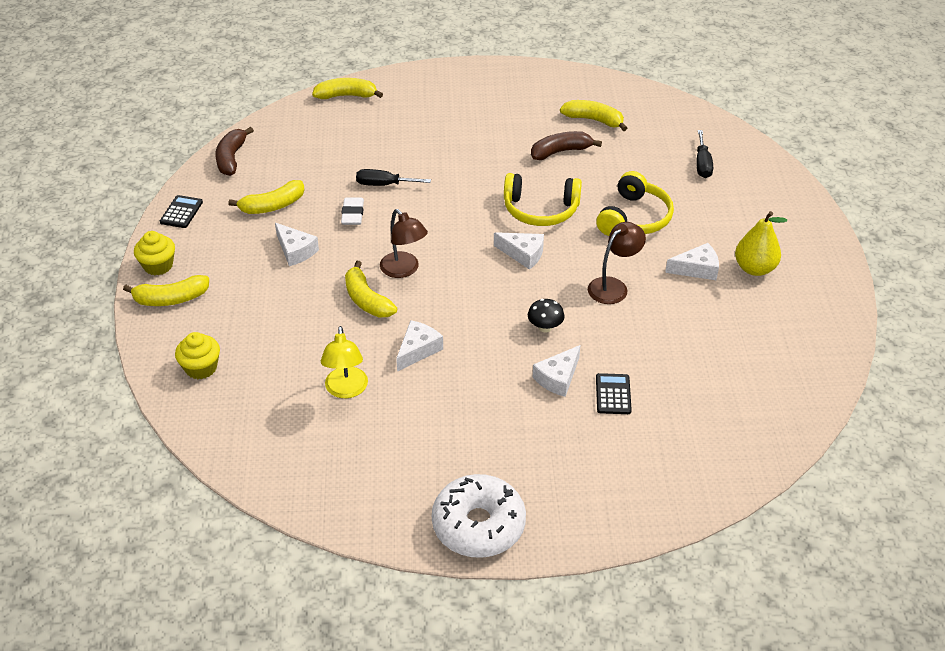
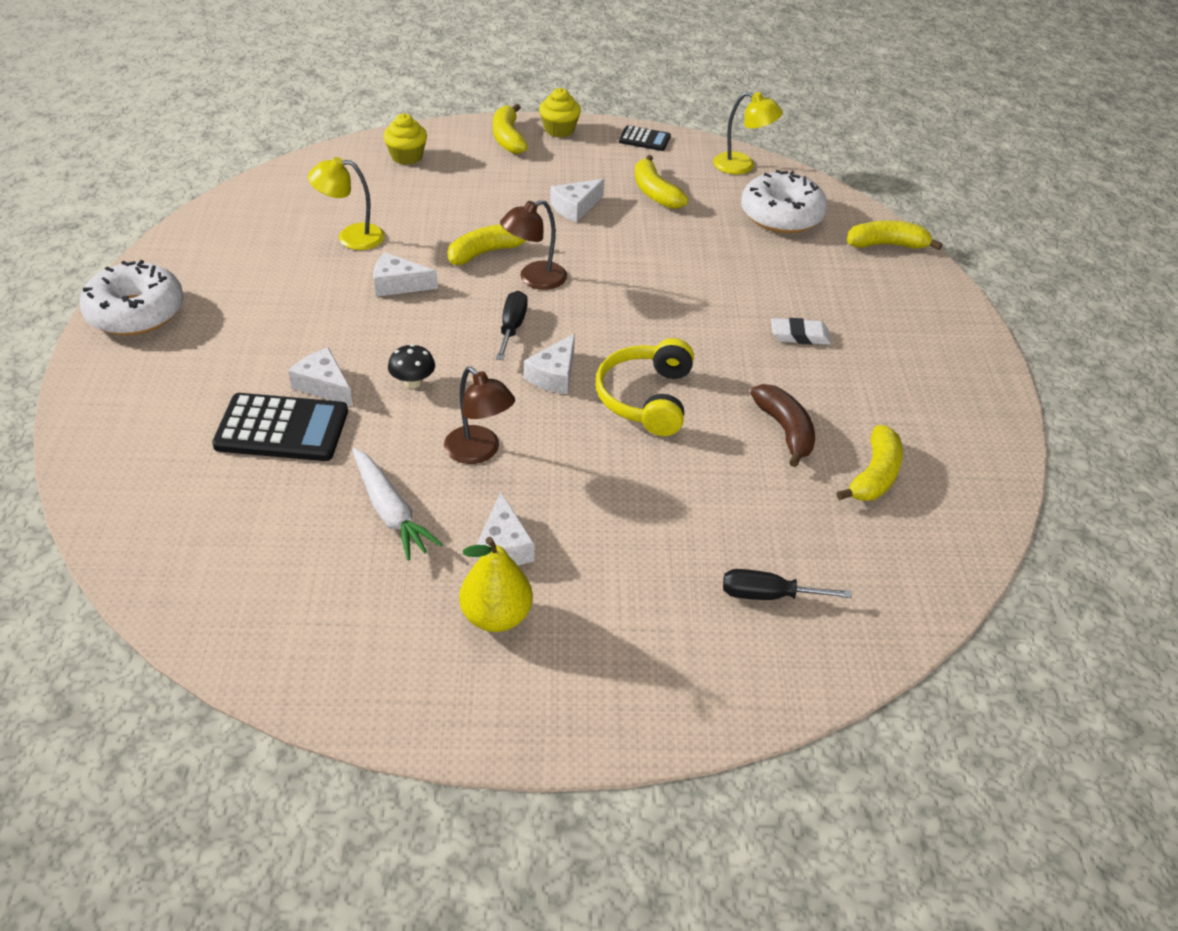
camera: 90 degrees right, 0 degrees up
(231, 158) = (742, 166): brown banana -> yellow lamp
(307, 141) = (781, 215): none -> white donut
(346, 96) = (887, 245): yellow banana -> yellow banana turned 90 degrees counterclockwise
(352, 214) = (639, 245): white eraser -> white eraser (799, 335)
(384, 185) = (697, 269): black screwdriver -> black screwdriver (512, 327)
(418, 350) = (398, 284): white cheese -> white cheese turned 150 degrees clockwise
(613, 394) = (282, 429): black calculator -> black calculator, size x1.85
(634, 218) = (626, 492): yellow headphones -> none
(682, 324) = (390, 512): none -> white carrot

